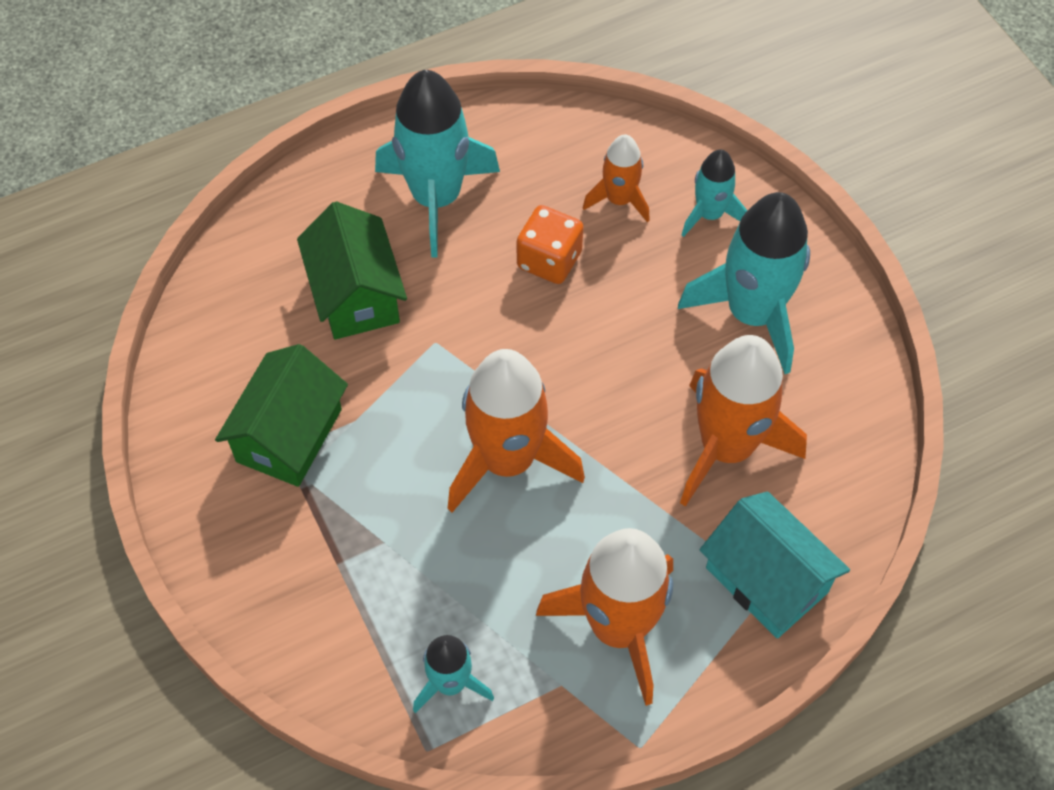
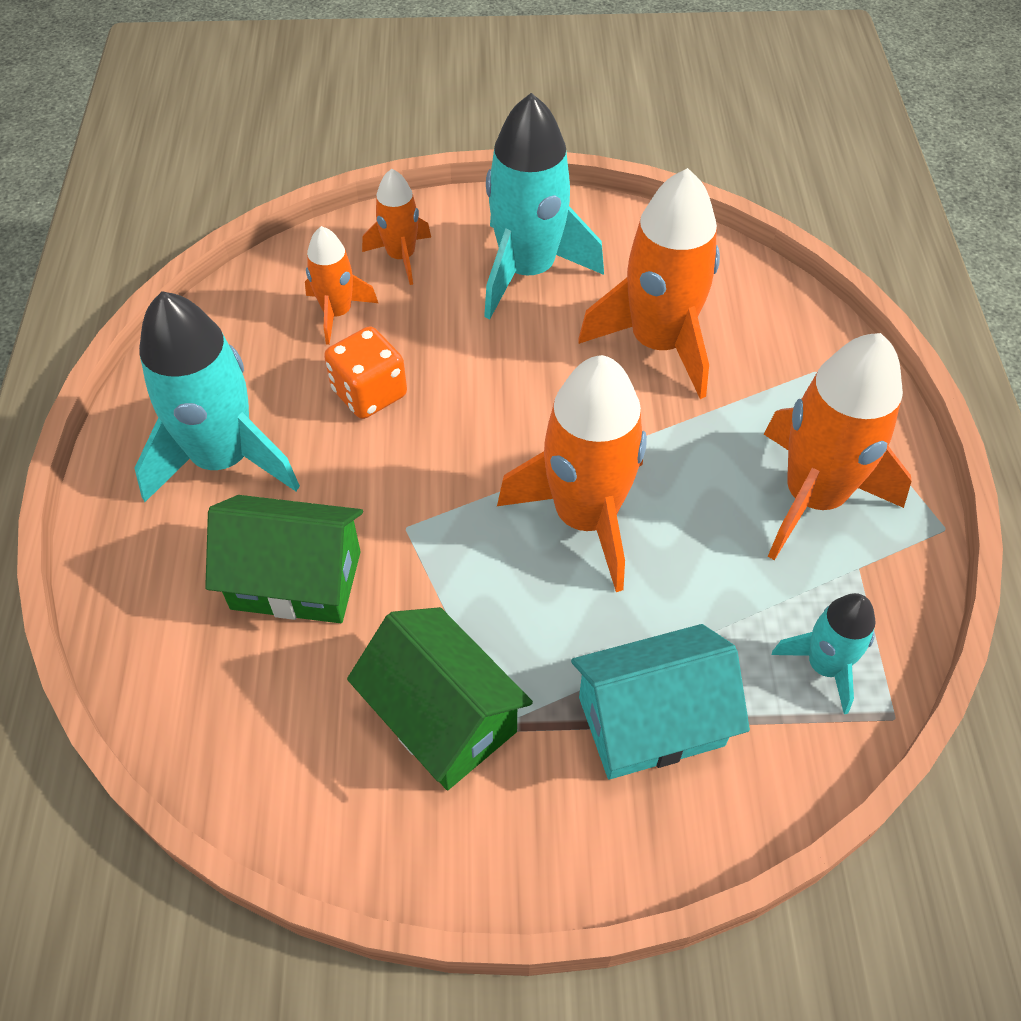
camera: 65 degrees left, 5 degrees down
(709, 214) = (401, 257): turquoise rocket -> orange rocket
(766, 580) = (807, 369): turquoise house -> turquoise house (651, 721)

